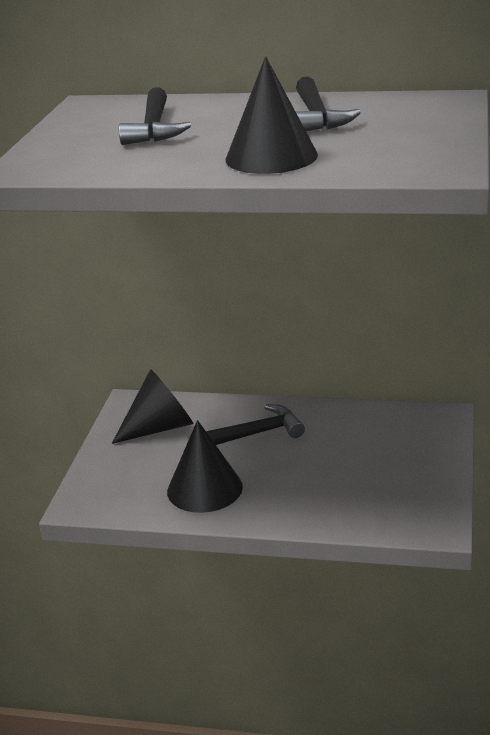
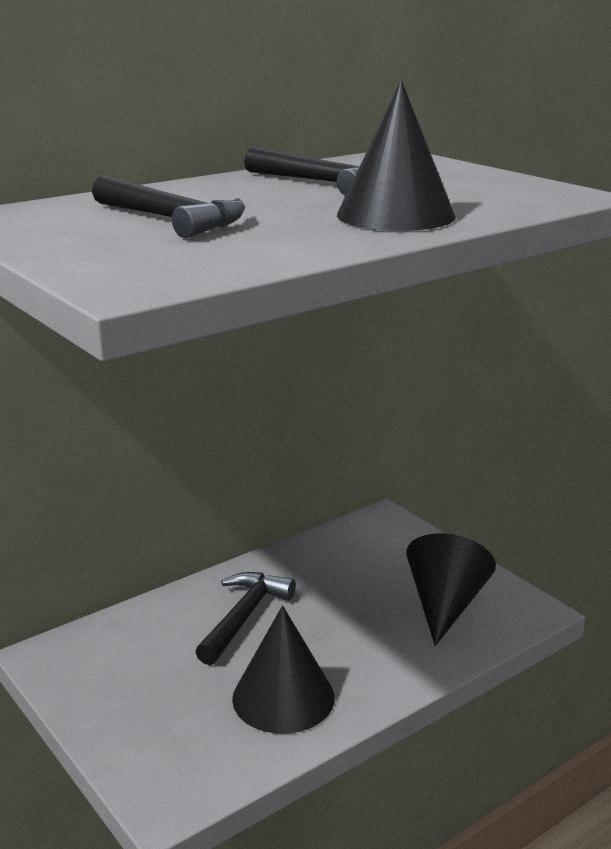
camera: 50 degrees left, 5 degrees down
(160, 427) = (127, 663): black cone -> black cone (445, 605)

